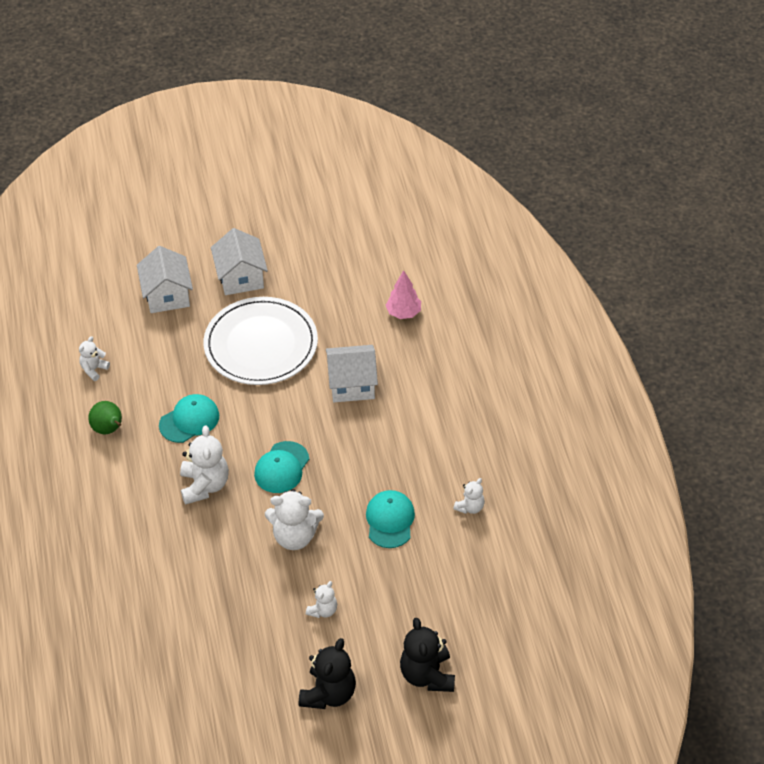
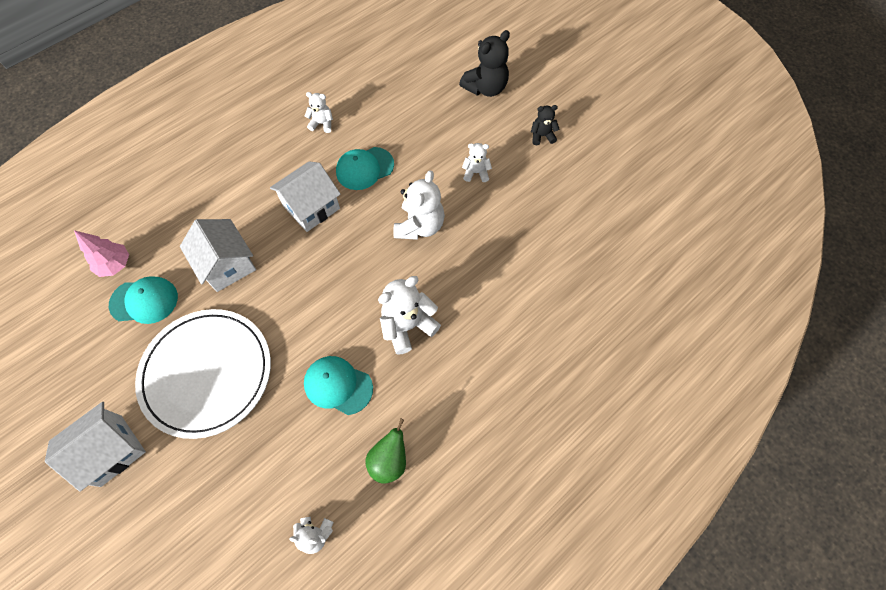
camera: 120 degrees left, 15 degrees up
(167, 295) = (167, 520): white house -> white house (311, 207)
(282, 467) = (353, 273): turquoise cap -> turquoise cap (144, 301)
(295, 536) = (420, 226): white teddy bear -> white teddy bear turned 45 degrees clockwise
(328, 694) = (542, 136): black teddy bear -> black teddy bear, size x0.56

